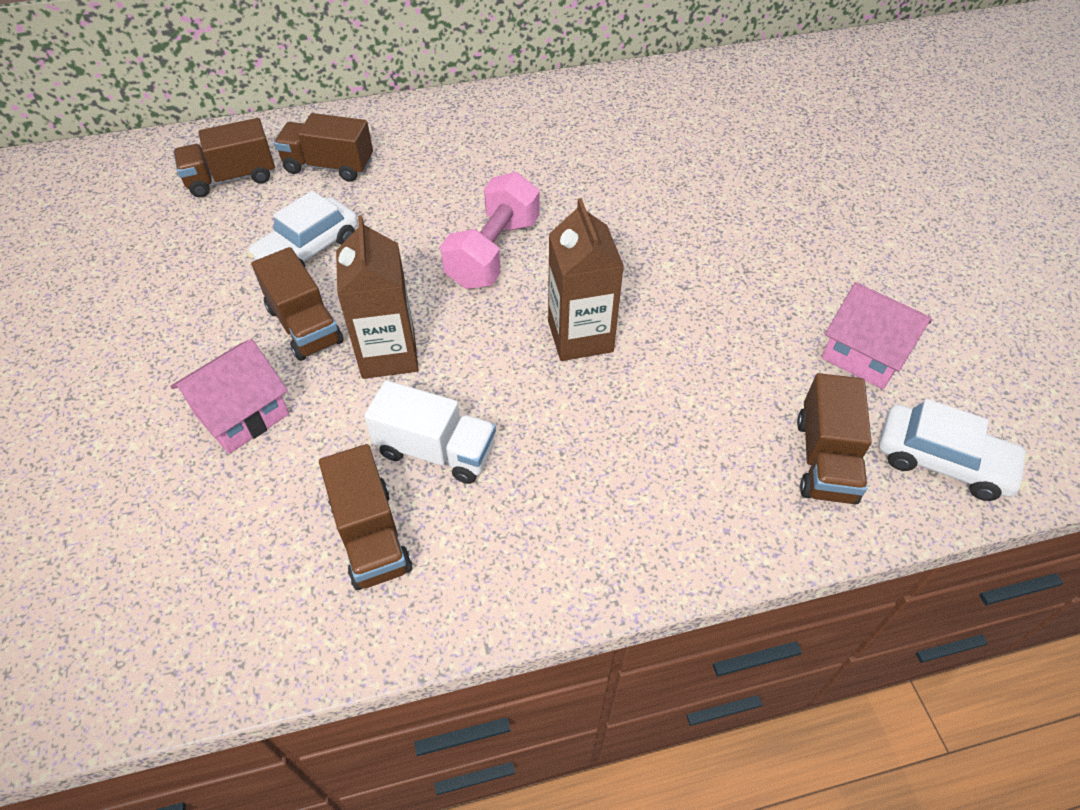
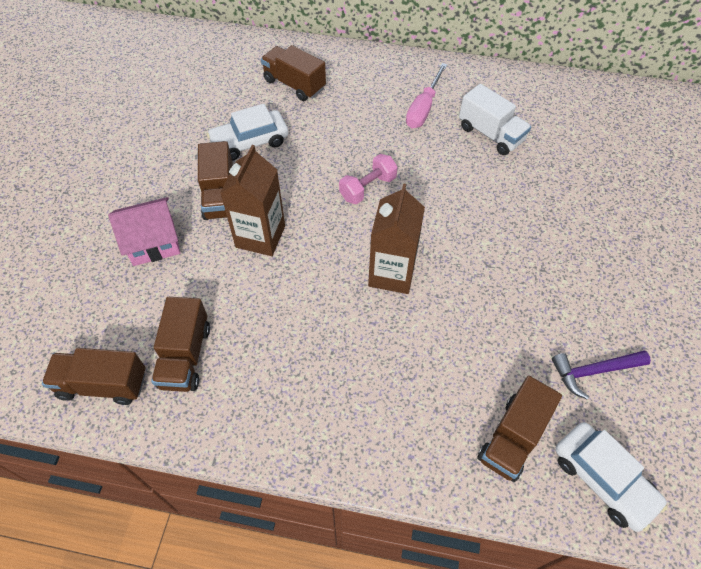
camera: 25 degrees right, 5 degrees up
(232, 178) = (229, 73): brown truck -> brown truck (103, 384)
(436, 450) = (254, 316): white truck -> white truck (490, 134)
(493, 252) = (367, 188): pink dumbbell -> pink dumbbell, size x0.64
(508, 145) = (423, 108): none -> pink screwdriver
(864, 355) = (594, 371): pink house -> purple hammer

